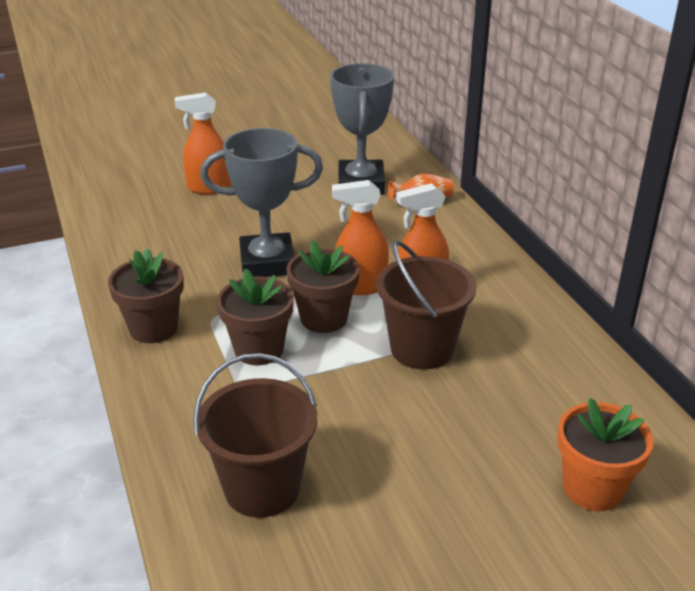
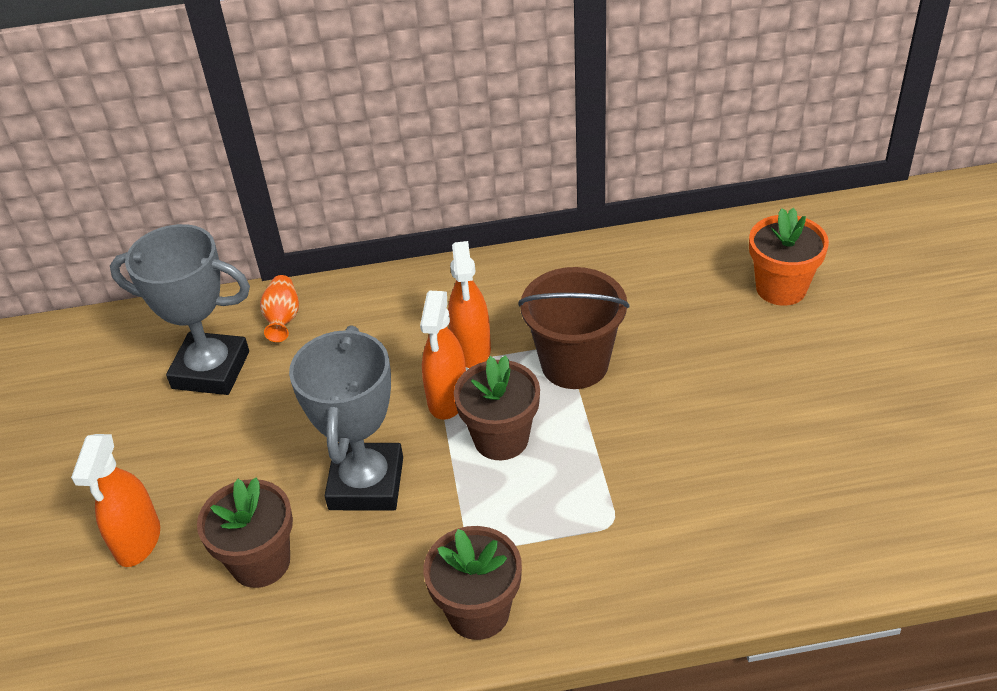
camera: 75 degrees left, 10 degrees up
(259, 349) = (546, 503): brown flower pot -> brown flower pot (260, 562)
(262, 488) = (769, 514): brown bucket -> none

